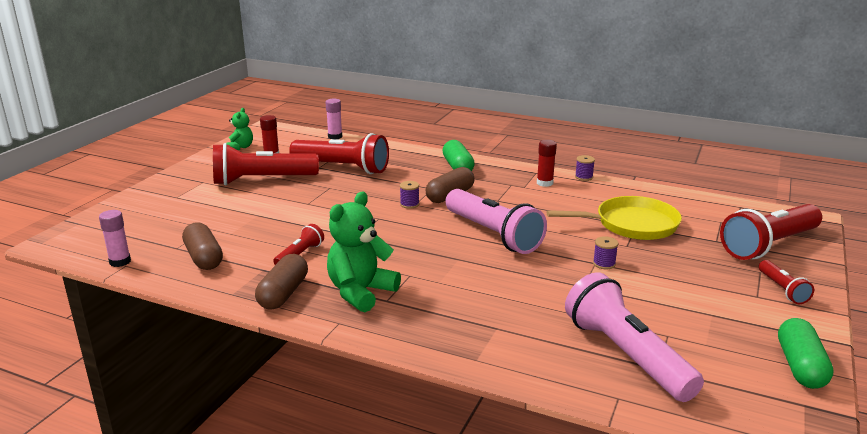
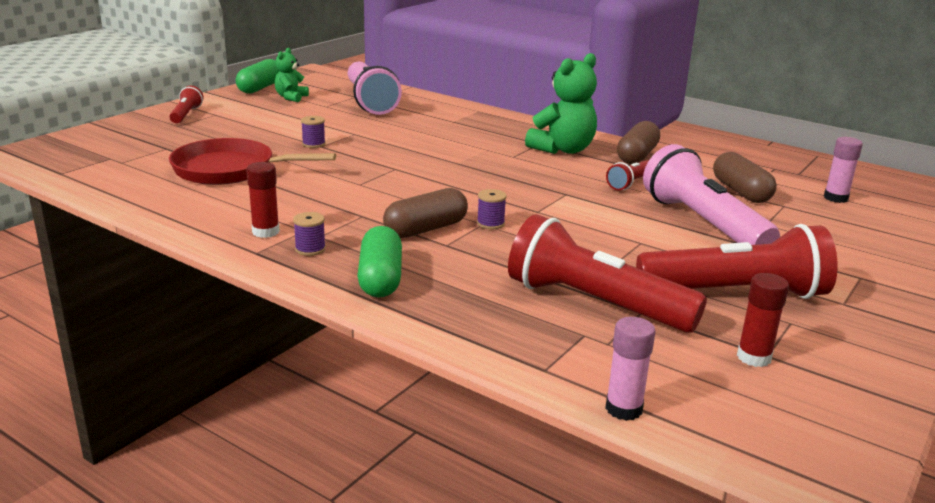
camera: 170 degrees left, 0 degrees up
(240, 147) = (846, 397): green teddy bear -> green teddy bear (291, 97)
(493, 234) = (403, 178): pink flashlight -> pink flashlight (703, 223)
(584, 177) = (192, 234): purple spool -> purple spool (310, 249)
(631, 225) = (230, 170): yellow pan -> red pan
(769, 245) = (122, 139): red flashlight -> none

